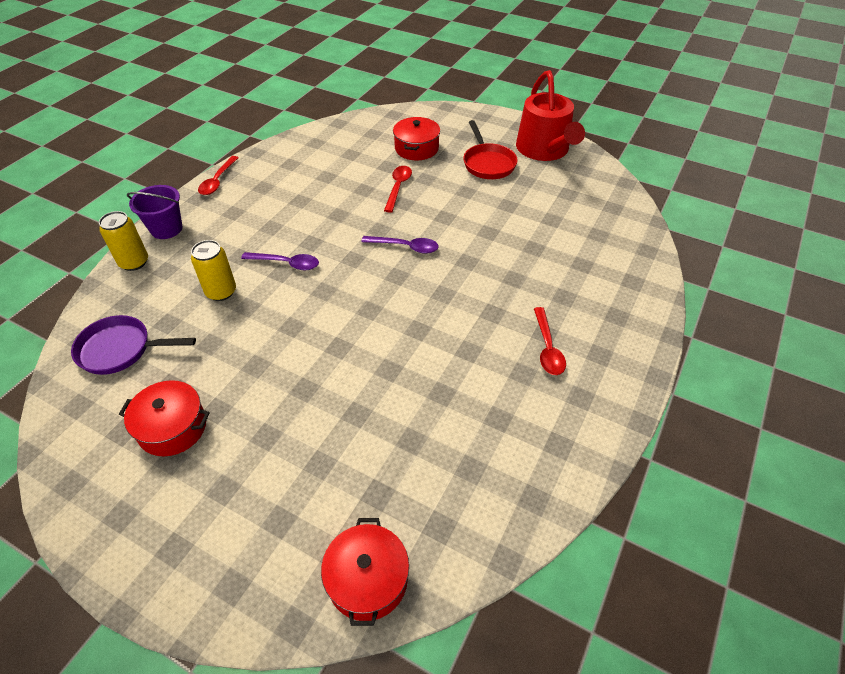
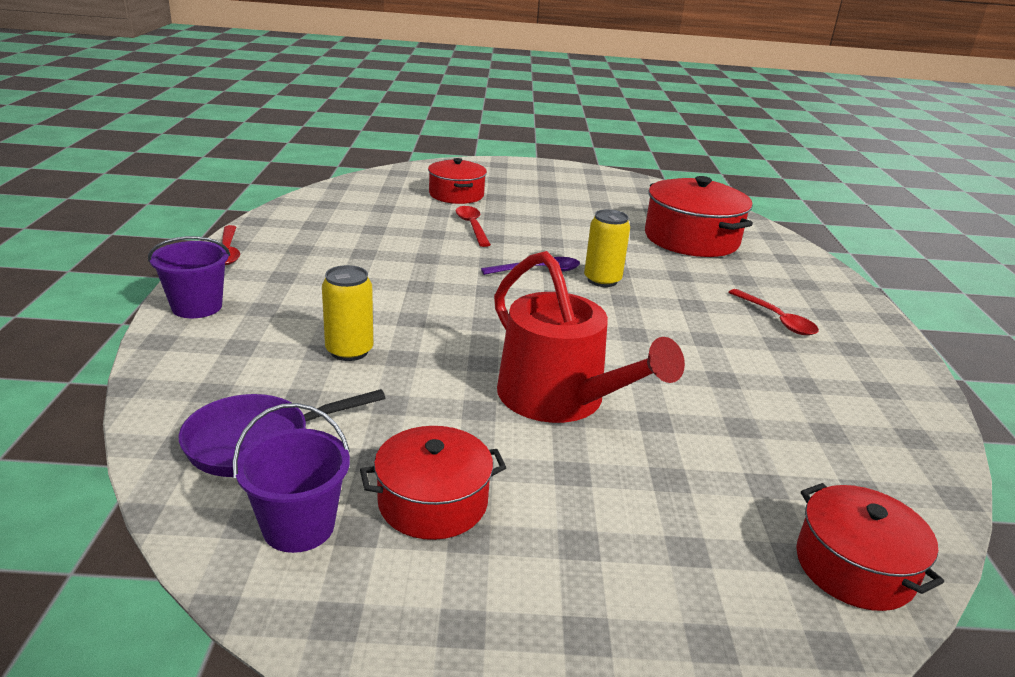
camera: 30 degrees left, 20 degrees down
(97, 417) = (298, 526): none -> purple bucket
(134, 262) = (180, 348): yellow can -> yellow can (602, 280)
(286, 263) = (410, 309): purple spoon -> none
(488, 163) = (547, 196): red pan -> none
(544, 150) = (591, 181): red watering can -> red watering can (560, 399)
(565, 239) = (691, 239): none -> red pot

